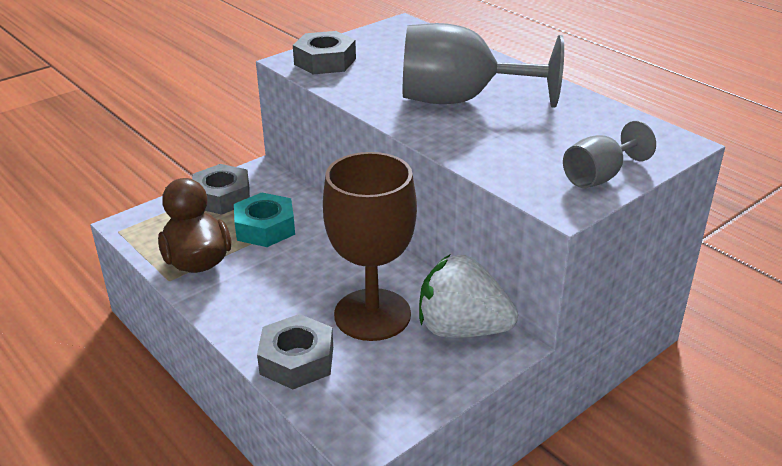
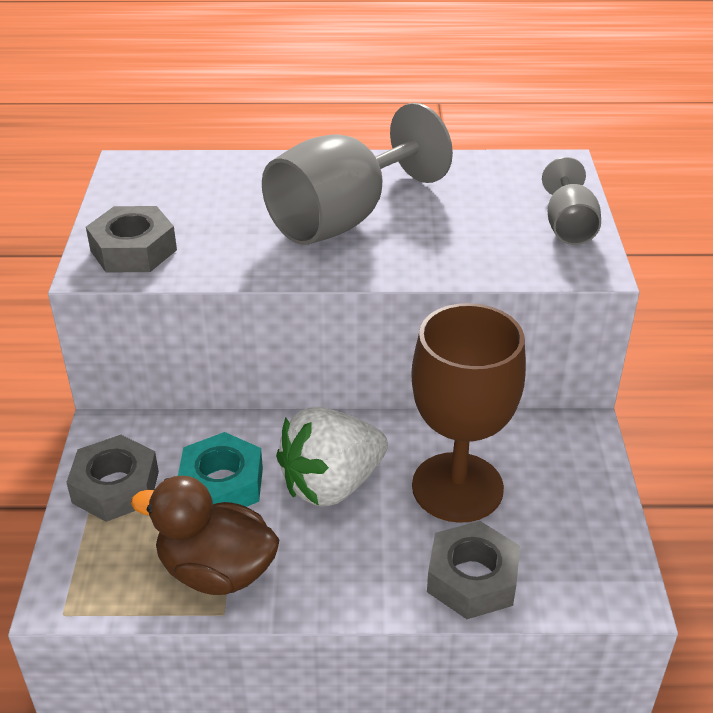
camera: 50 degrees left, 5 degrees up
(462, 329) = (537, 443): white strawberry -> white strawberry (331, 484)

